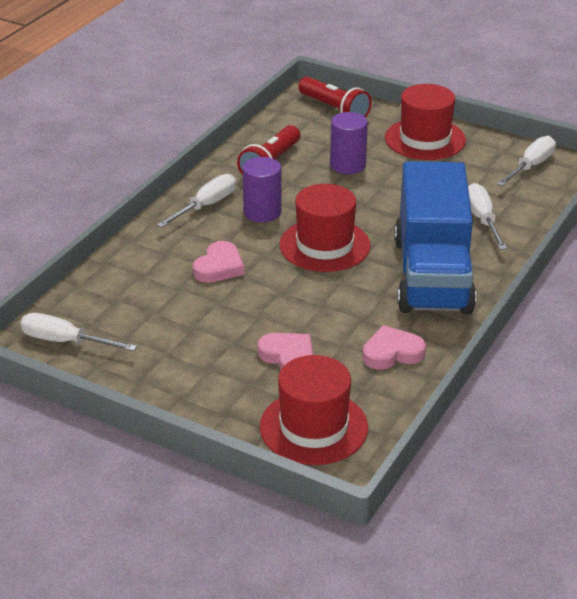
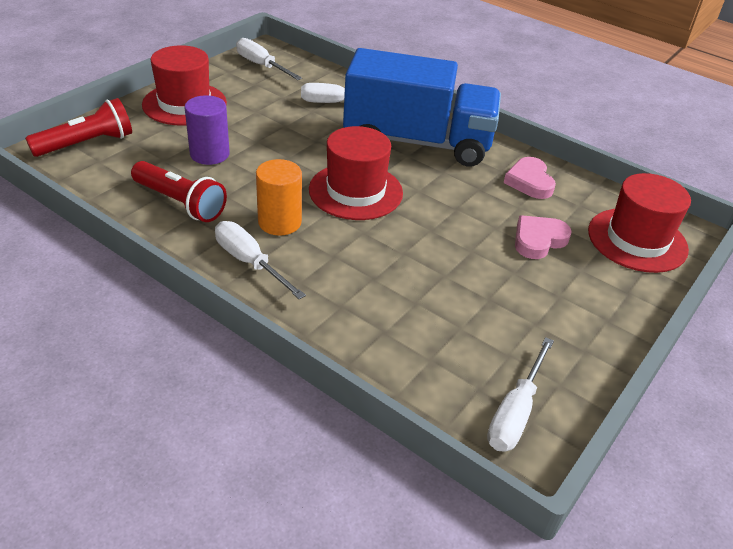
camera: 85 degrees left, 5 degrees up
(219, 267) = (379, 267): pink heart -> none
(262, 212) = (279, 222): purple cylinder -> orange cylinder

